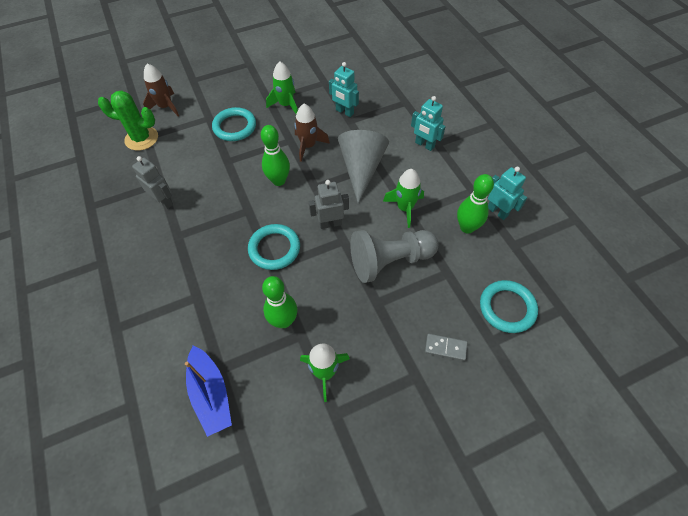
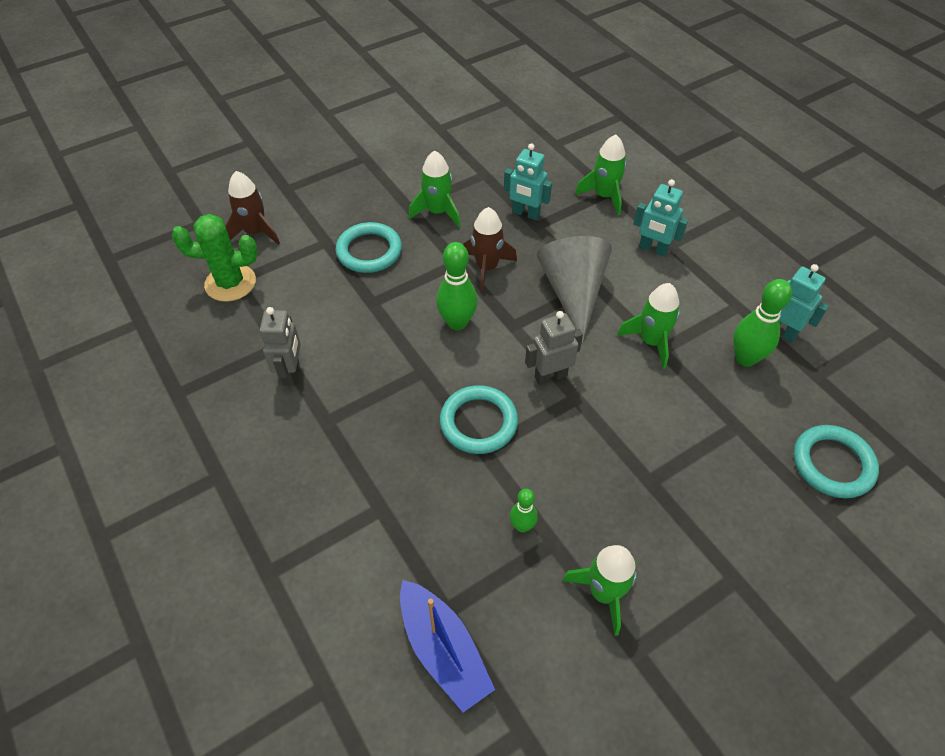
camera: 10 degrees left, 5 degrees down
(164, 201) = (291, 372): grey robot -> grey robot turned 60 degrees clockwise
(284, 321) = (522, 526): green bowling pin -> green bowling pin, size x0.57
(390, 261) = (651, 419): grey pawn -> none
(401, 105) = (604, 196): none -> green rocket
(445, 348) = (764, 532): grey domino -> none

